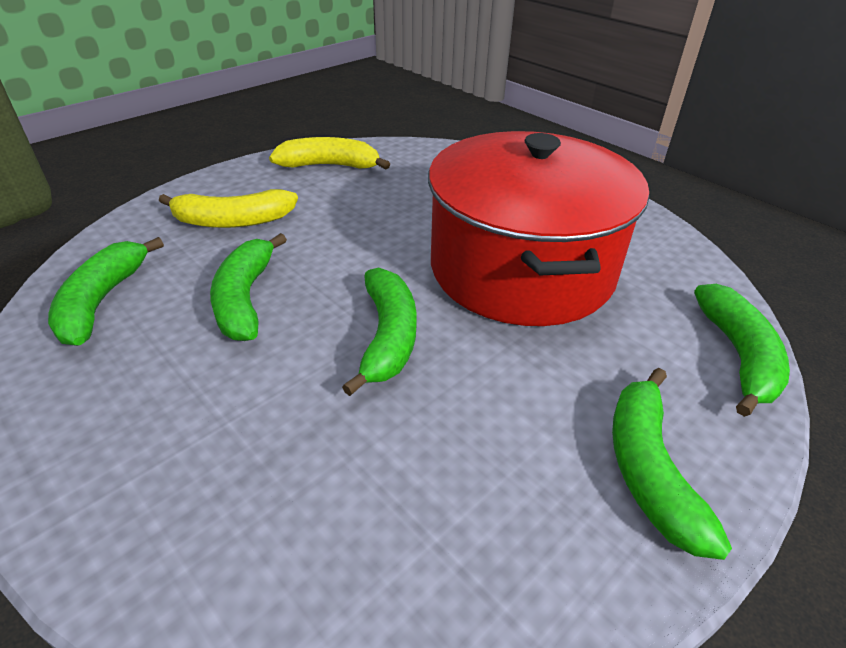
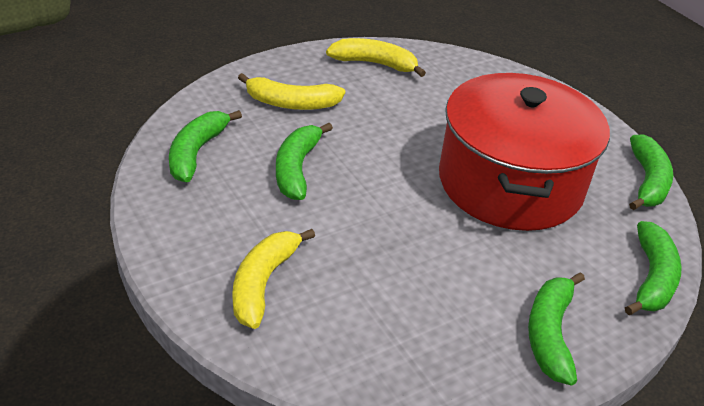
camera: 10 degrees right, 0 degrees up
(203, 483) = (263, 283): none -> yellow banana
(388, 337) = (395, 215): green banana -> green banana (647, 181)

